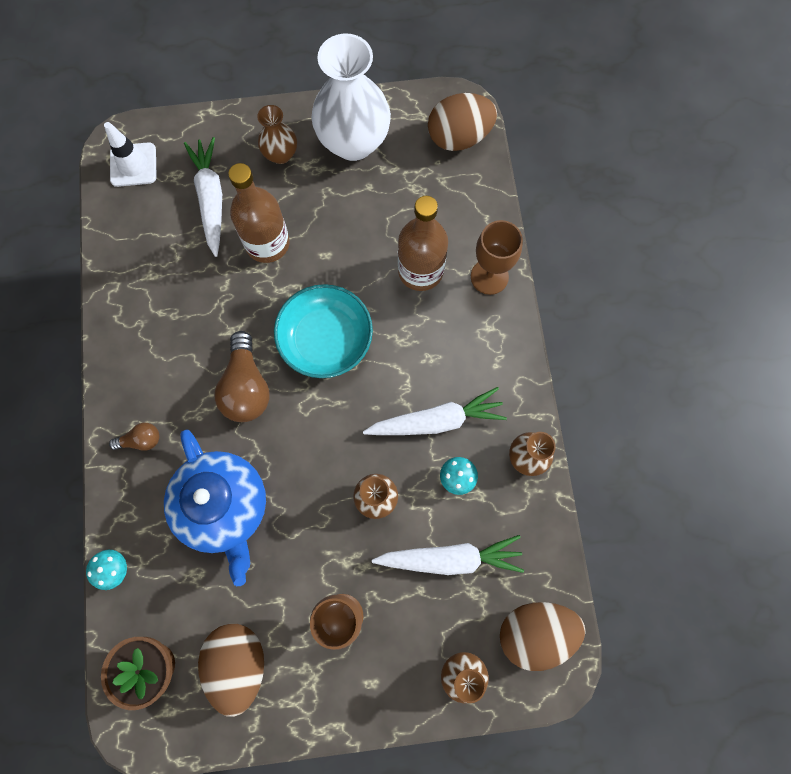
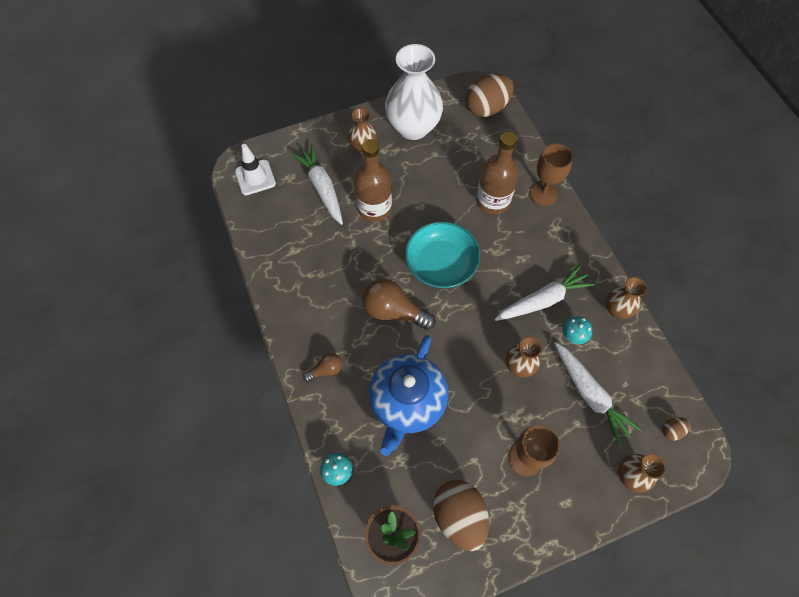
camera: 15 degrees left, 10 degrees down
(224, 507) = (407, 402): blue teapot -> blue teapot turned 60 degrees clockwise
(246, 387) = (394, 311): brown light bulb -> brown light bulb turned 135 degrees clockwise
(450, 558) = (590, 394): white carrot -> white carrot turned 75 degrees clockwise
(534, 632) = (672, 430): brown egg -> brown egg, size x0.43

